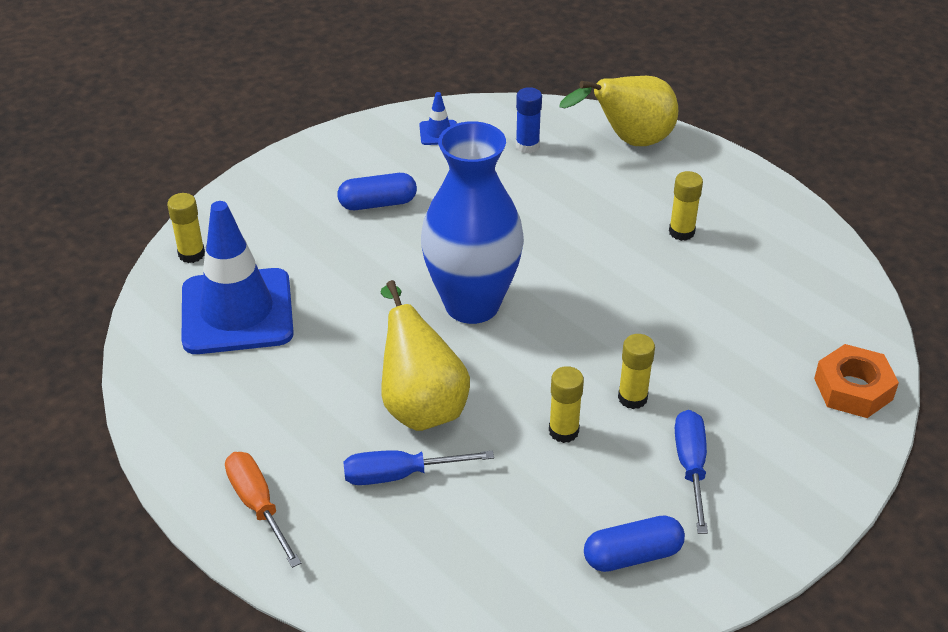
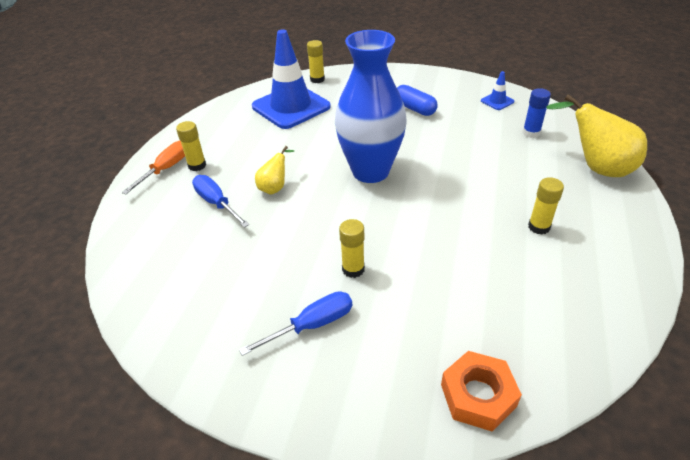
camera: 60 degrees right, 0 degrees up
(421, 404) = (275, 187): yellow pear -> yellow pear, size x0.53
(563, 431) = (298, 250): yellow glue stick -> yellow glue stick (197, 165)
(632, 555) = (211, 327): blue capsule -> none

